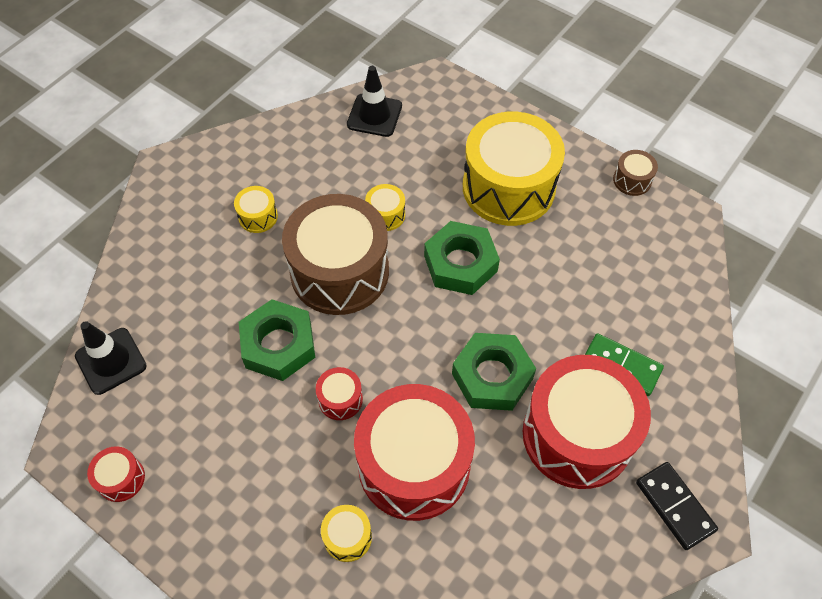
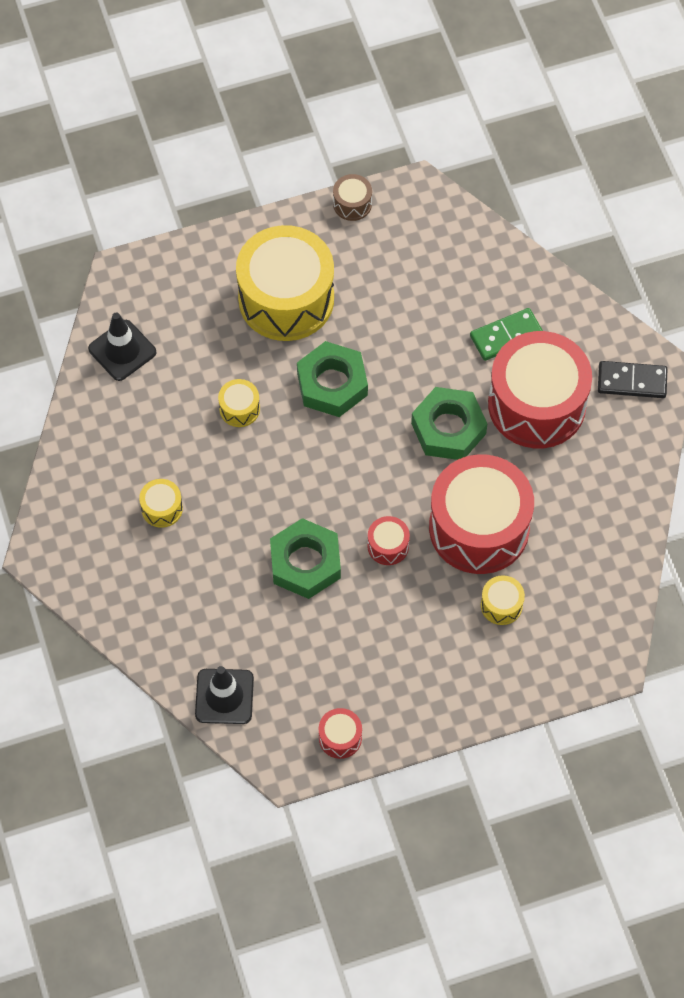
camera: 55 degrees left, 5 degrees up
(339, 271) = (269, 478): brown drum -> none

